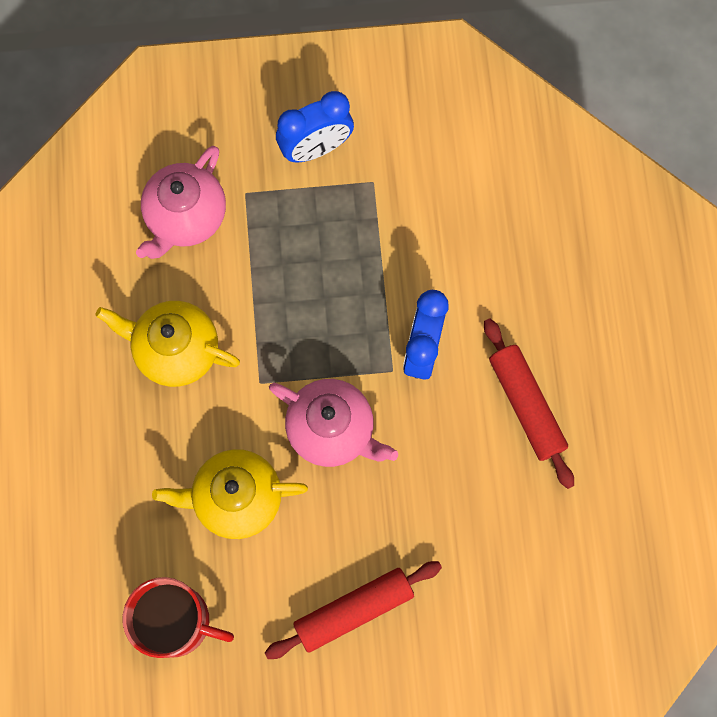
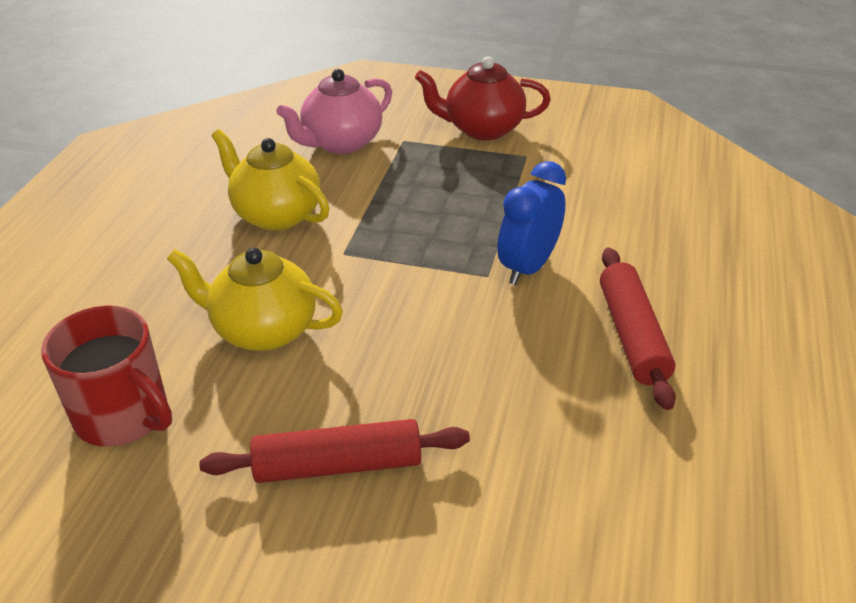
camera: 20 degrees right, 35 degrees down
(316, 148) = (482, 129): blue clock -> red teapot
(332, 430) = (399, 303): pink teapot -> none

